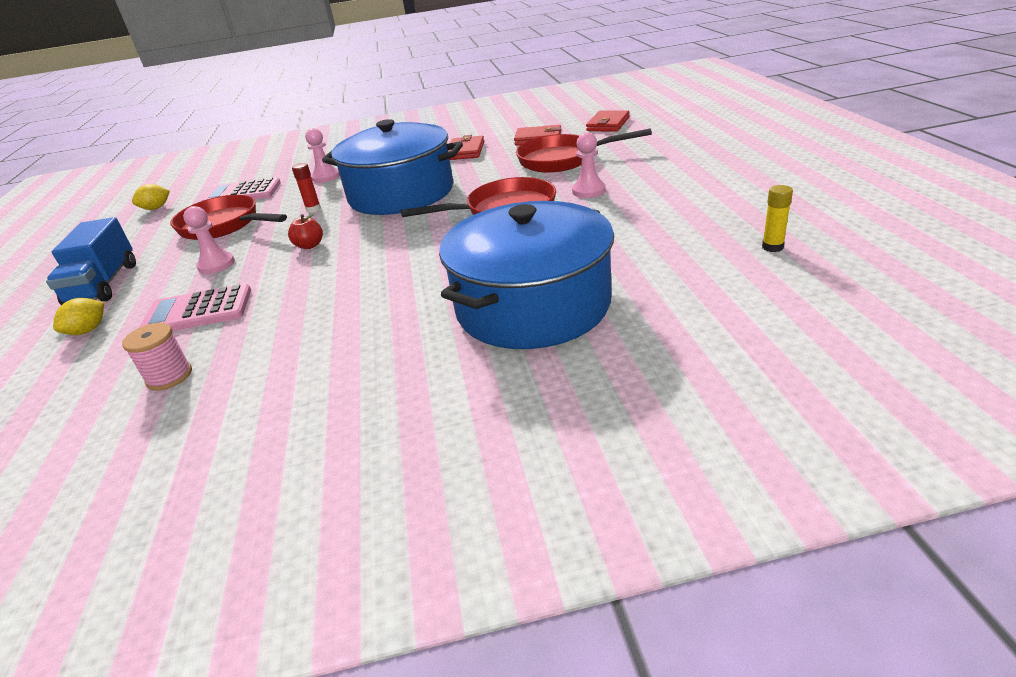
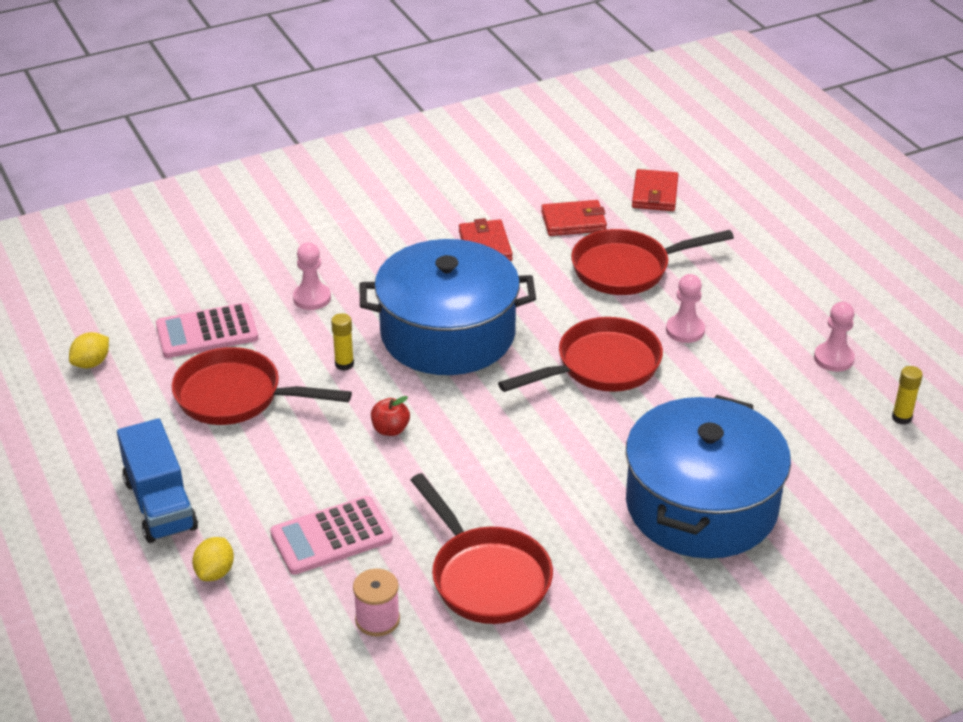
camera: 20 degrees left, 5 degrees up
(216, 265) = (289, 465): pink pawn -> pink pawn (833, 358)
(292, 349) = (486, 577): none -> red pan
(313, 209) = (344, 364): red glue stick -> yellow glue stick

